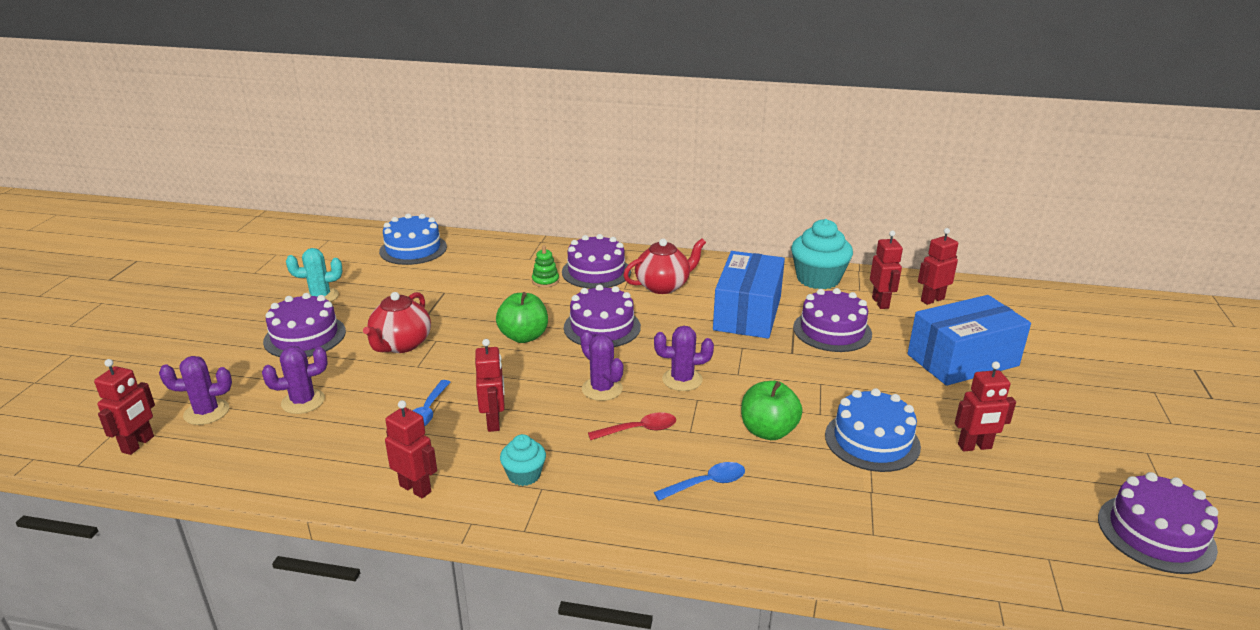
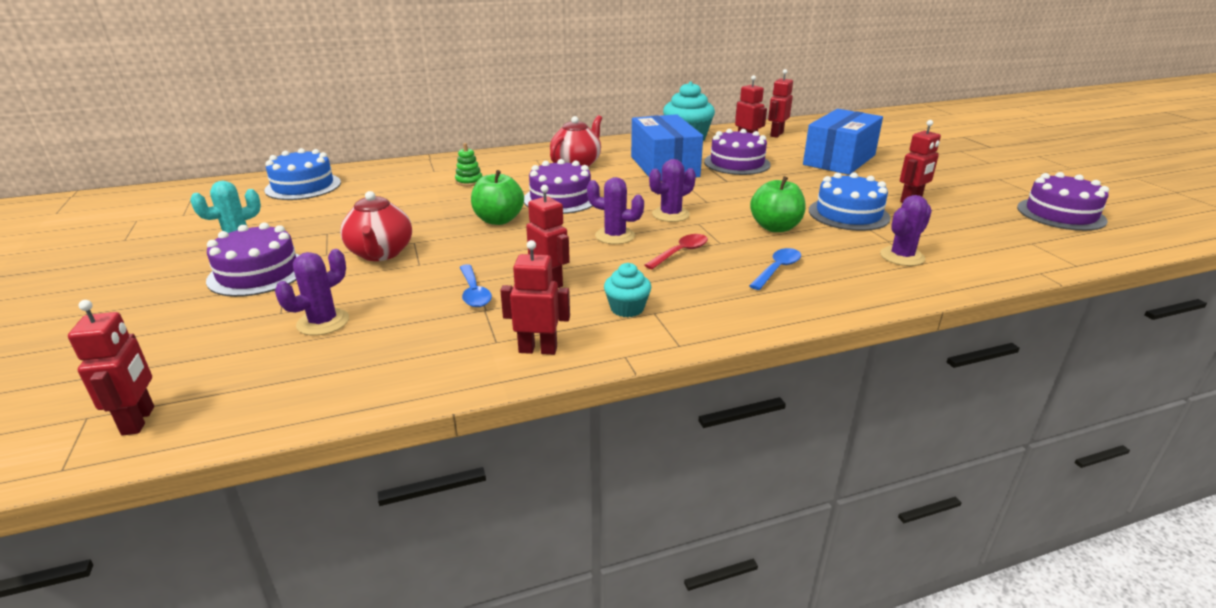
camera: 30 degrees left, 0 degrees up
(206, 412) = (205, 364): purple cactus -> purple cactus (902, 256)
(596, 272) = (507, 167): purple cake -> none

